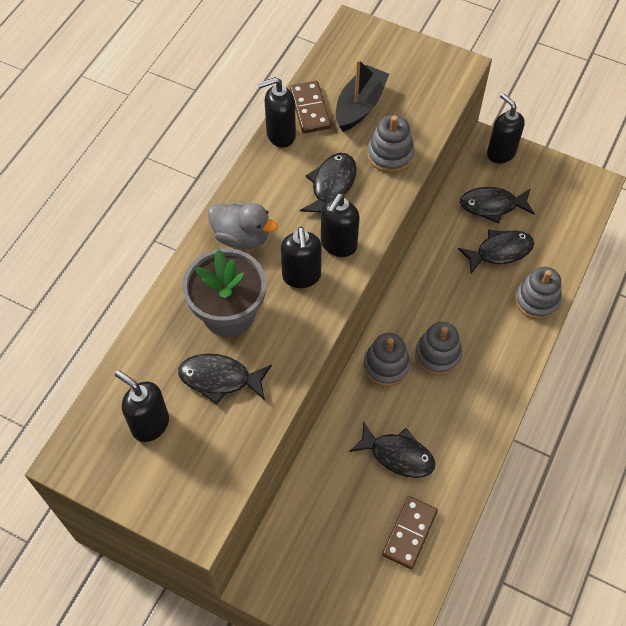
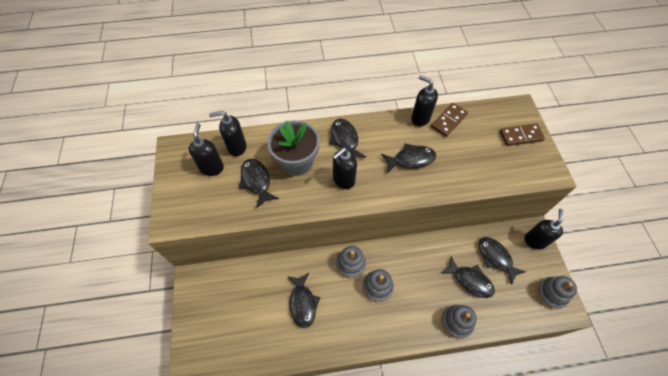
camera: 55 degrees right, 0 degrees up
(242, 237) = (345, 140): grey duck -> black fish
(338, 245) = (377, 185): black soap dispenser -> black soap dispenser (237, 147)
(360, 106) = (473, 141): black boat -> none
(390, 155) = (457, 175): grey stacking toy -> grey stacking toy (550, 293)
(410, 533) = (261, 338): brown domino -> brown domino (521, 136)

